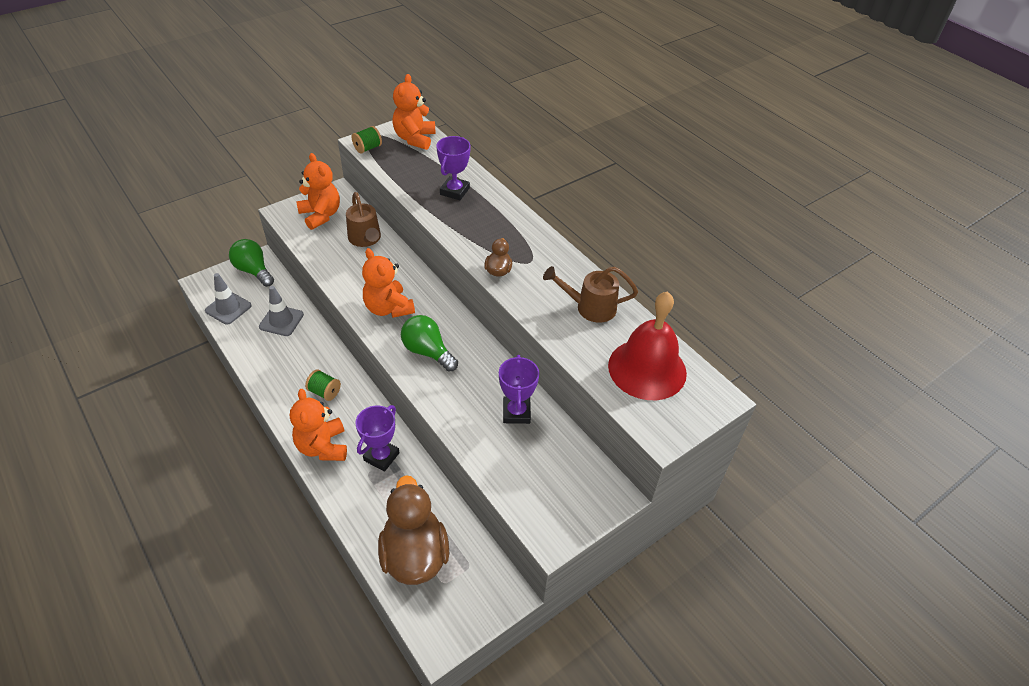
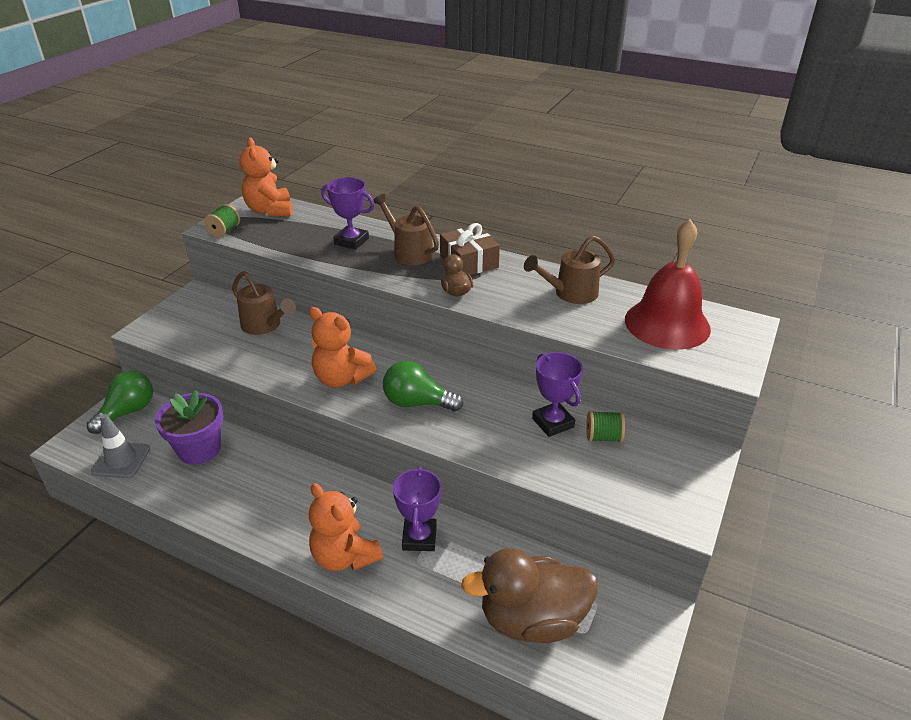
camera: 25 degrees left, 10 degrees down
(254, 271) = (128, 412): green light bulb -> green light bulb turned 105 degrees clockwise
(281, 321) = (199, 449): grey traffic cone -> purple flower pot
(321, 215) = (194, 319): orange teddy bear -> none
(324, 392) = (305, 500): green spool -> green spool (603, 437)
(414, 555) = (532, 619): brown duck -> brown duck turned 60 degrees counterclockwise
(454, 191) = (351, 241): purple trophy -> purple trophy turned 60 degrees counterclockwise
(491, 217) = (409, 252): none -> brown watering can
(532, 245) = (469, 262): none -> brown gift

